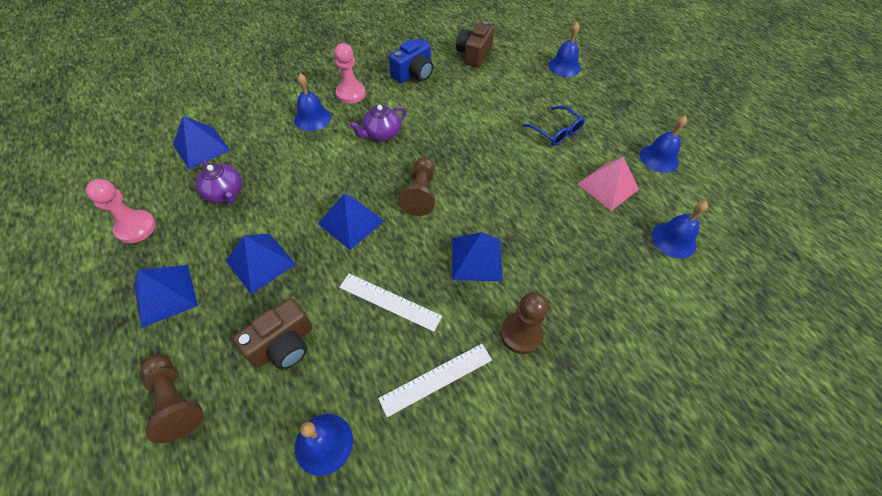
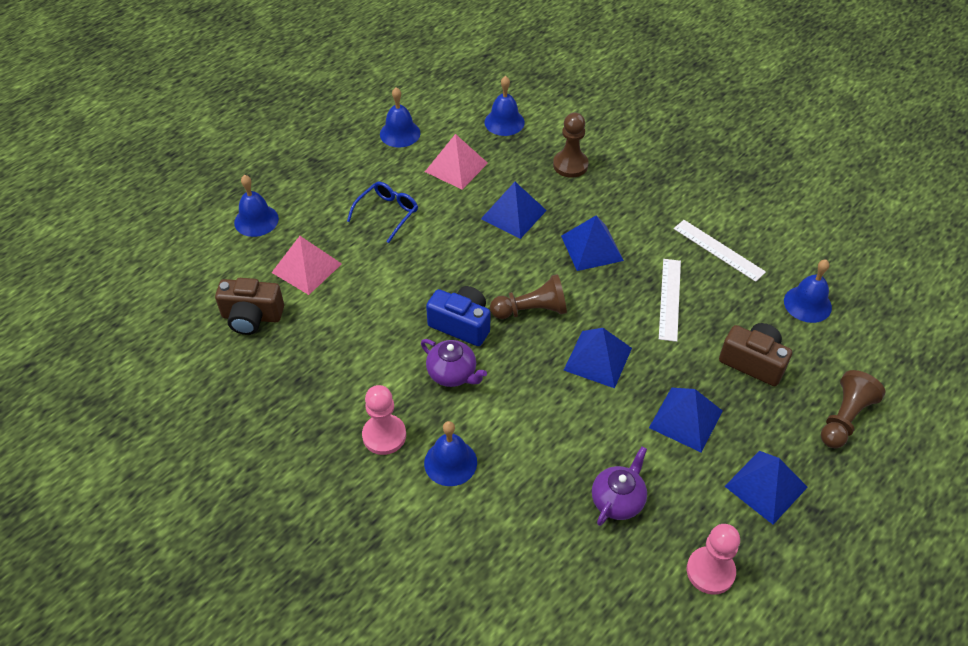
camera: 105 degrees left, 5 degrees down
(201, 147) = (557, 574): blue pyramid -> blue pyramid (513, 214)
(413, 74) = (316, 375): blue camera -> blue camera (461, 324)
(510, 83) = (307, 268): none -> pink pyramid
(521, 333) = (650, 206): brown pawn -> brown pawn (570, 165)

